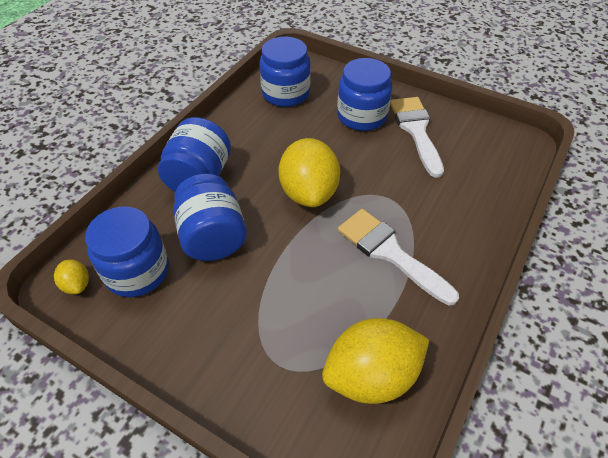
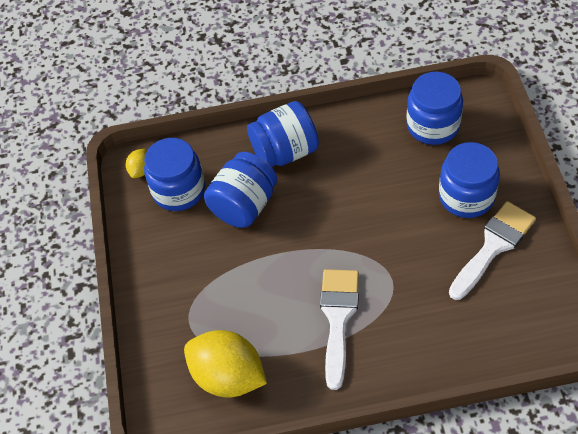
camera: 55 degrees right, 5 degrees up
(309, 192) = (342, 227): yellow lemon -> none

